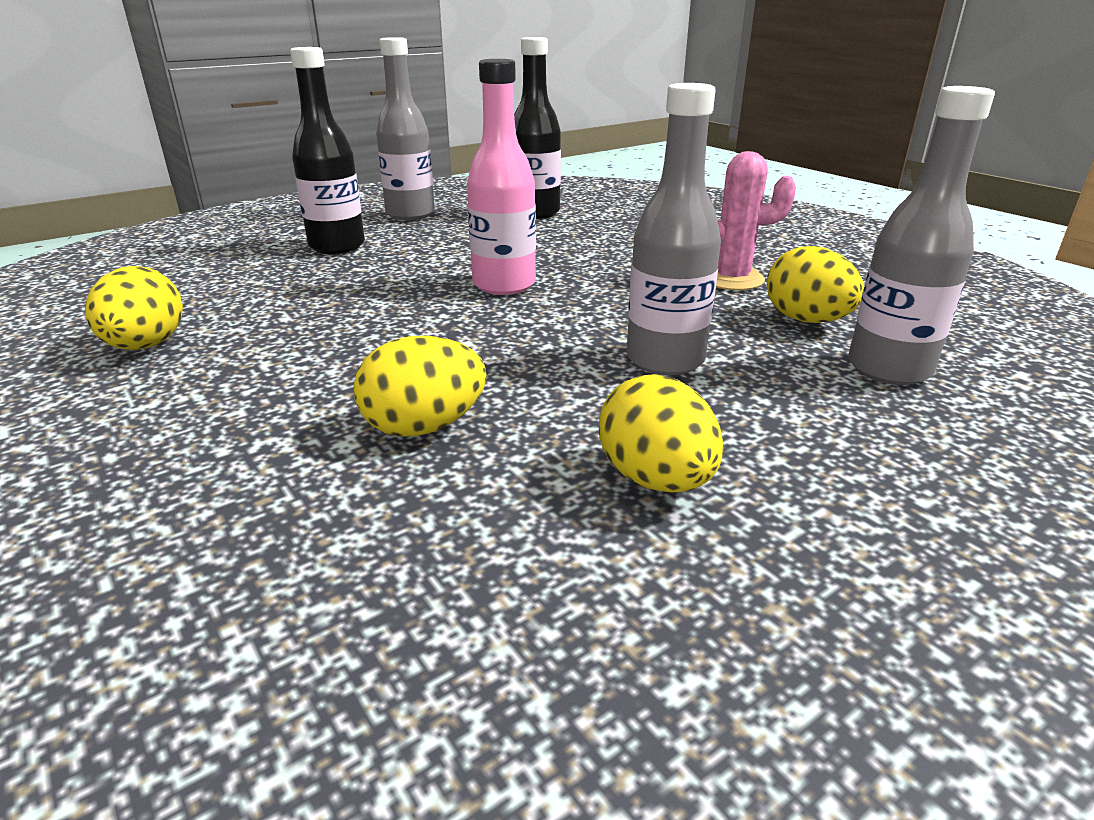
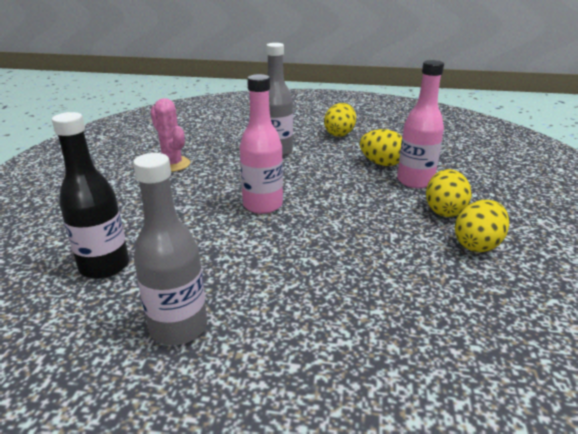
camera: 135 degrees left, 0 degrees up
(309, 412) = (415, 181): none -> pink bottle
(337, 246) = (300, 299): black bottle -> none
(806, 320) = (203, 143): yellow egg -> yellow egg (444, 211)
(889, 369) = (227, 127): grey bottle -> none

